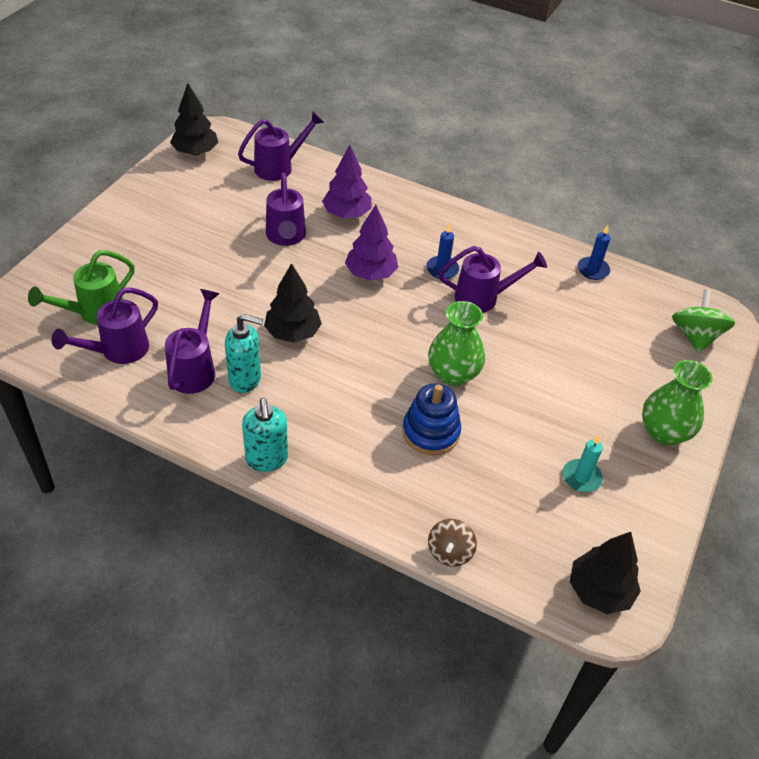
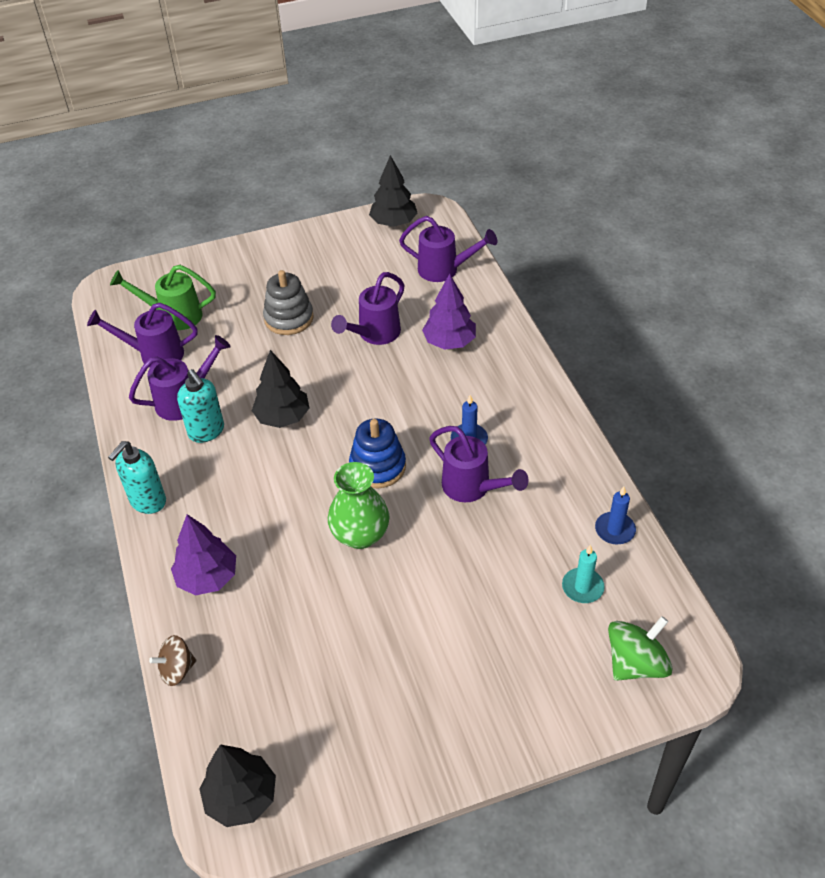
camera: 50 degrees right, 0 degrees up
(201, 261) = (289, 318): none -> grey stacking toy
(371, 274) = (403, 406): purple tree -> purple tree (207, 577)
(431, 432) = (282, 568): blue stacking toy -> blue stacking toy (377, 466)
(581, 477) = (350, 699): turquoise candle -> turquoise candle (582, 587)
(664, 432) = (476, 722): green vase -> none

